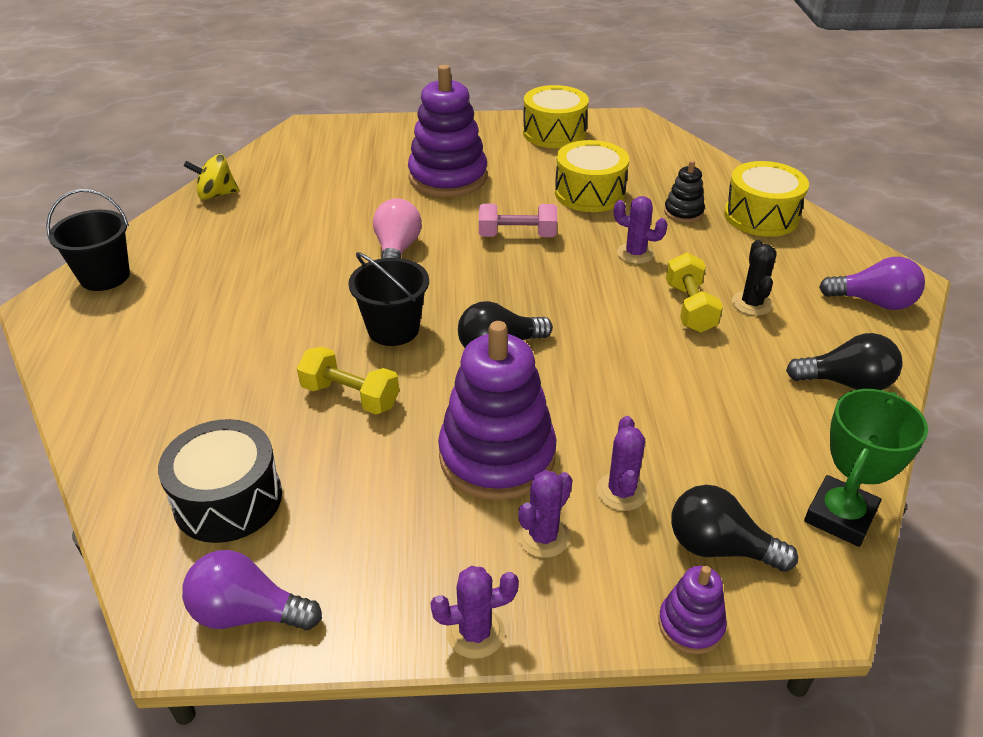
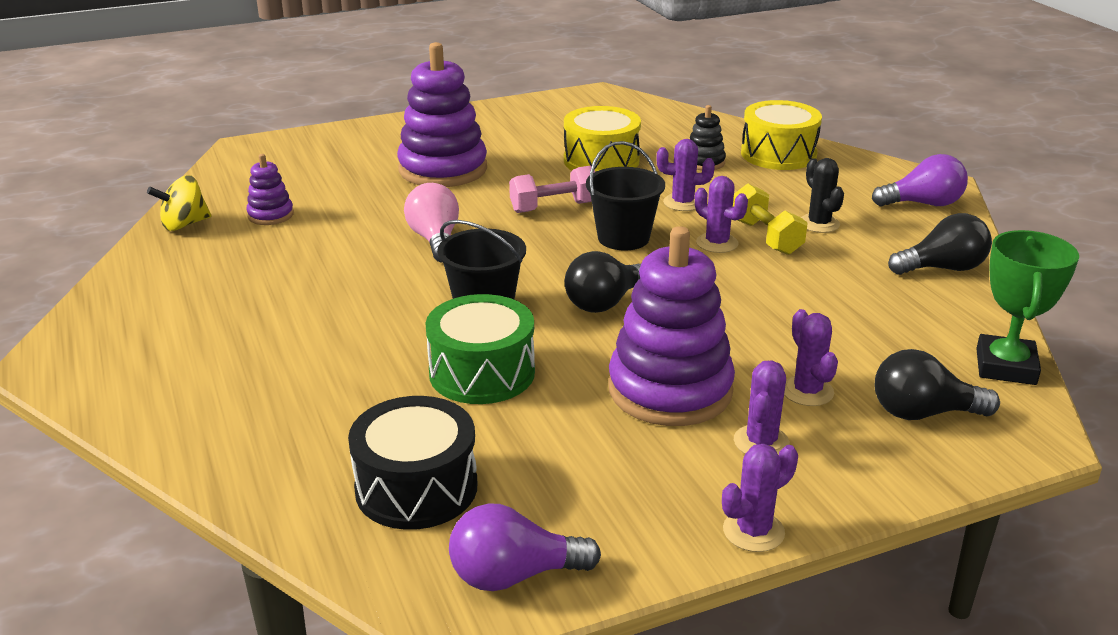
camera: 20 degrees left, 10 degrees down
(105, 276) = (105, 322): black bucket -> black bucket (623, 238)
(350, 396) = (482, 373): yellow dumbbell -> green drum
(554, 133) = (527, 115): yellow drum -> none
(639, 305) = (717, 243): none -> purple cactus
(690, 625) = (939, 475): purple stacking toy -> purple stacking toy (270, 215)

